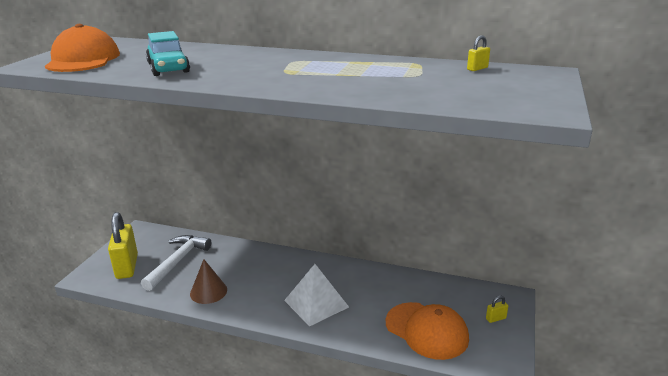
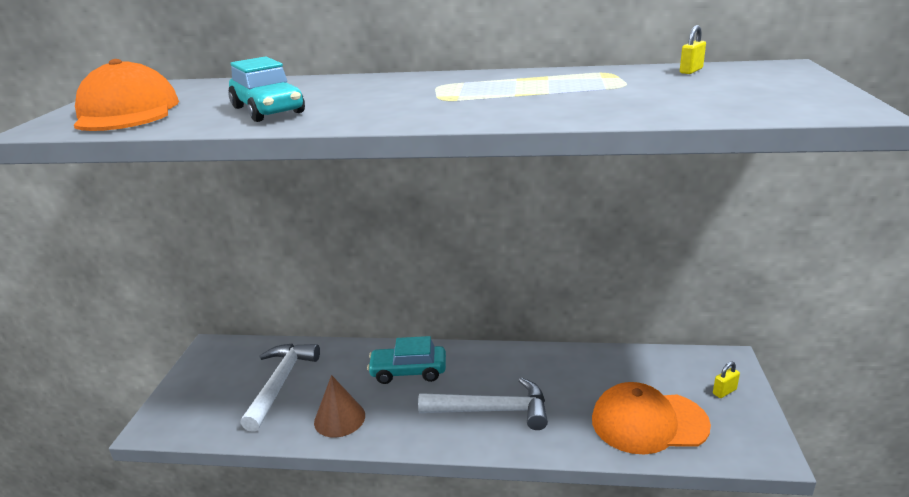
camera: 10 degrees left, 0 degrees up
(127, 266) = (210, 402): yellow padlock -> none
(268, 267) = (408, 372): none -> turquoise car
(316, 303) = (492, 410): white pyramid -> white hammer
(426, 330) = (648, 422): orange cap -> orange cap turned 150 degrees clockwise

